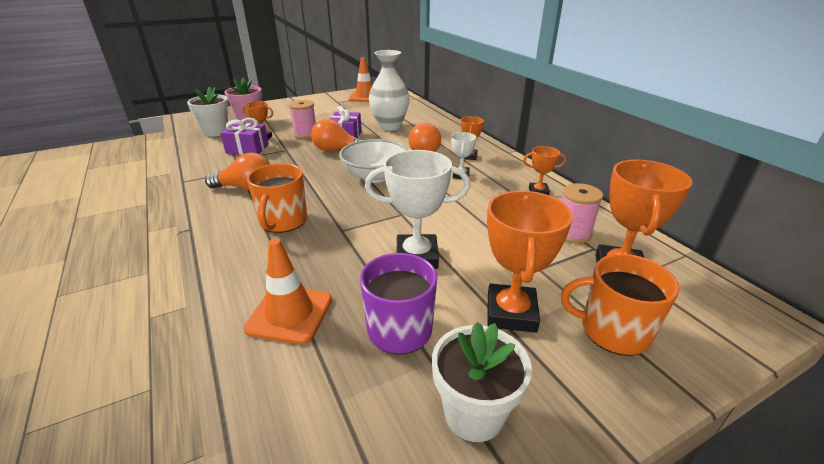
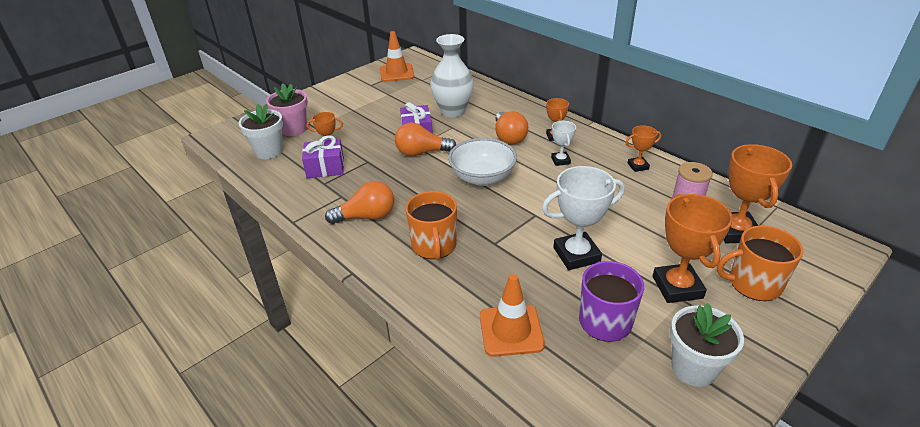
camera: 15 degrees left, 5 degrees up
(305, 134) = (372, 138): pink spool -> none

